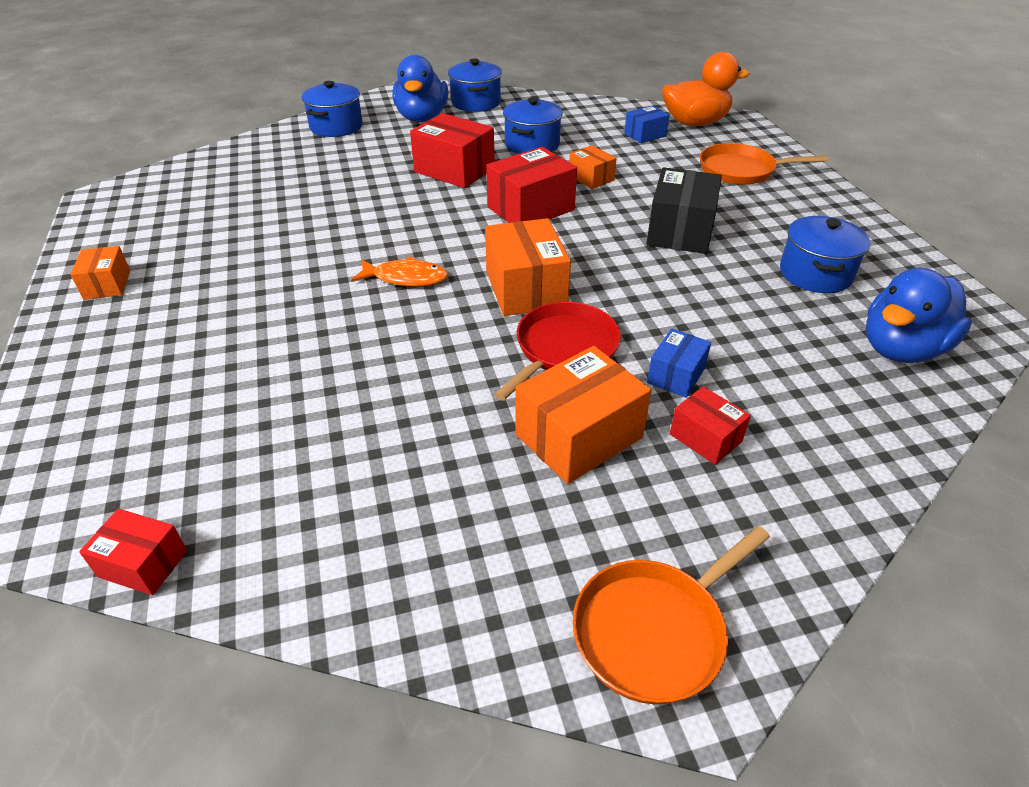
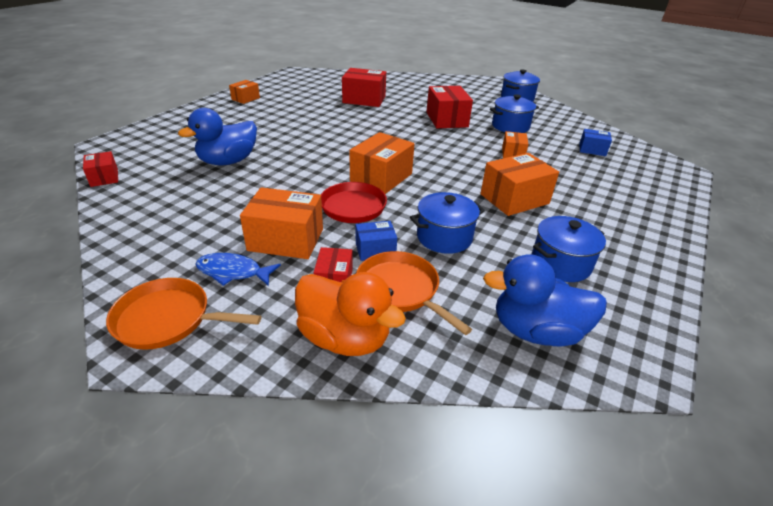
camera: 45 degrees right, 5 degrees down
(336, 127) = (427, 83): blue pot -> blue pot (444, 237)
(406, 278) = (341, 147): orange fish -> none
(422, 118) = (475, 94): blue duck -> blue duck (228, 161)
(530, 208) = (451, 150): red box -> red box (364, 99)
(604, 519) = (233, 272): none -> blue fish
(680, 231) = (514, 199): black box -> orange box
(695, 123) = (643, 158): orange duck -> orange duck (345, 338)
(741, 170) = (624, 193): orange pan -> orange pan (400, 290)

